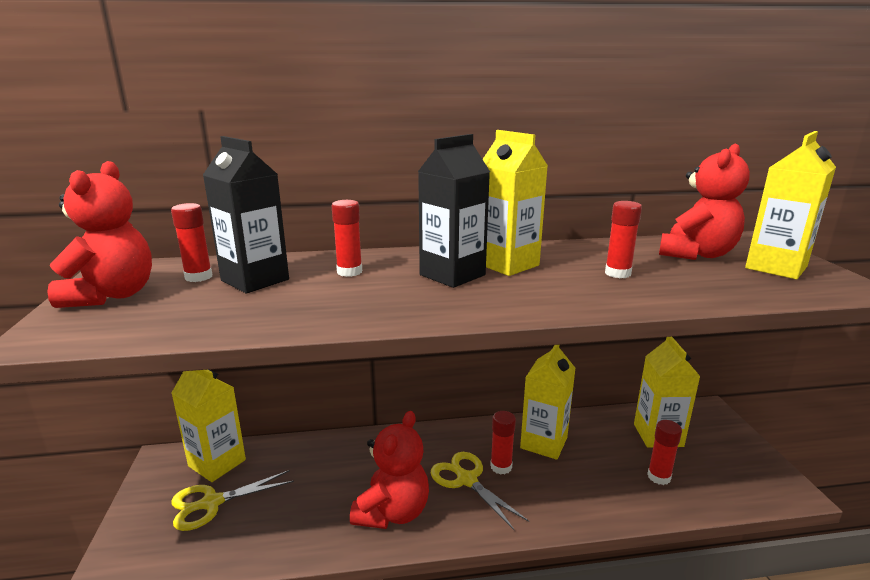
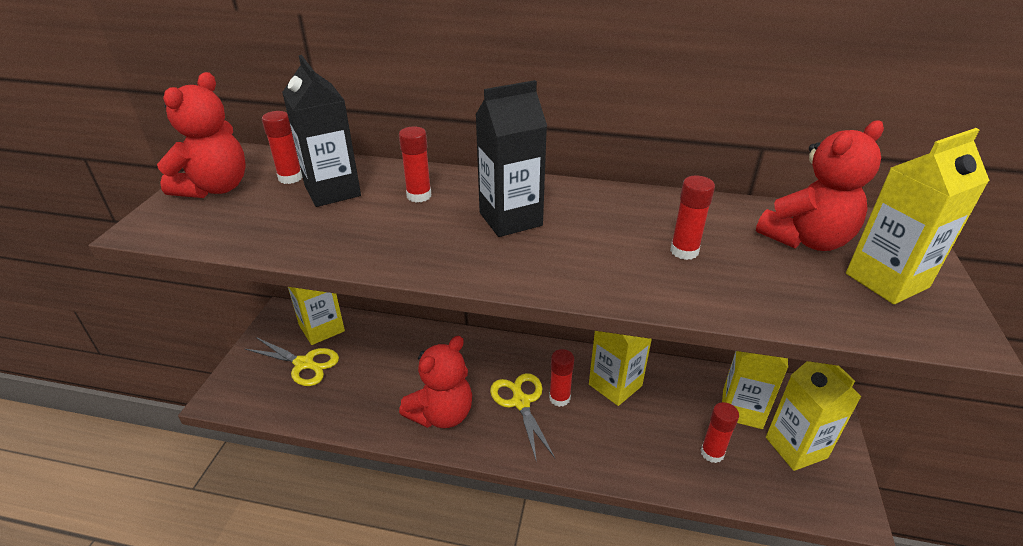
camera: 20 degrees right, 15 degrees up
(211, 503) = (304, 364): yellow scissors -> yellow scissors turned 150 degrees counterclockwise
(507, 264) = (576, 215): yellow carton -> yellow carton (796, 447)

